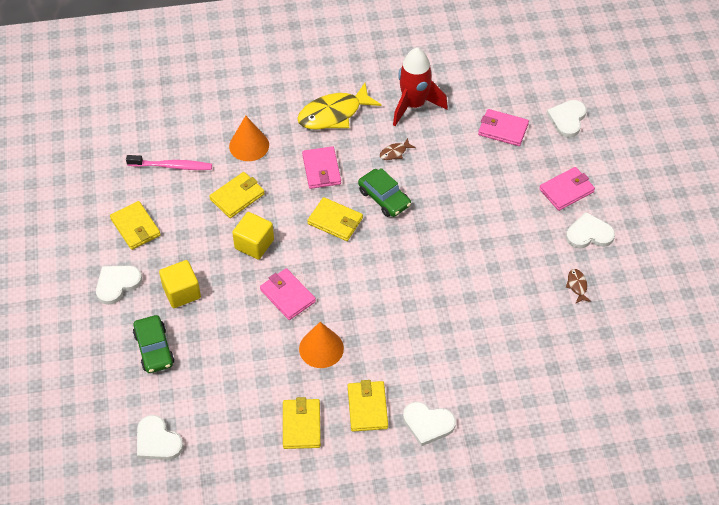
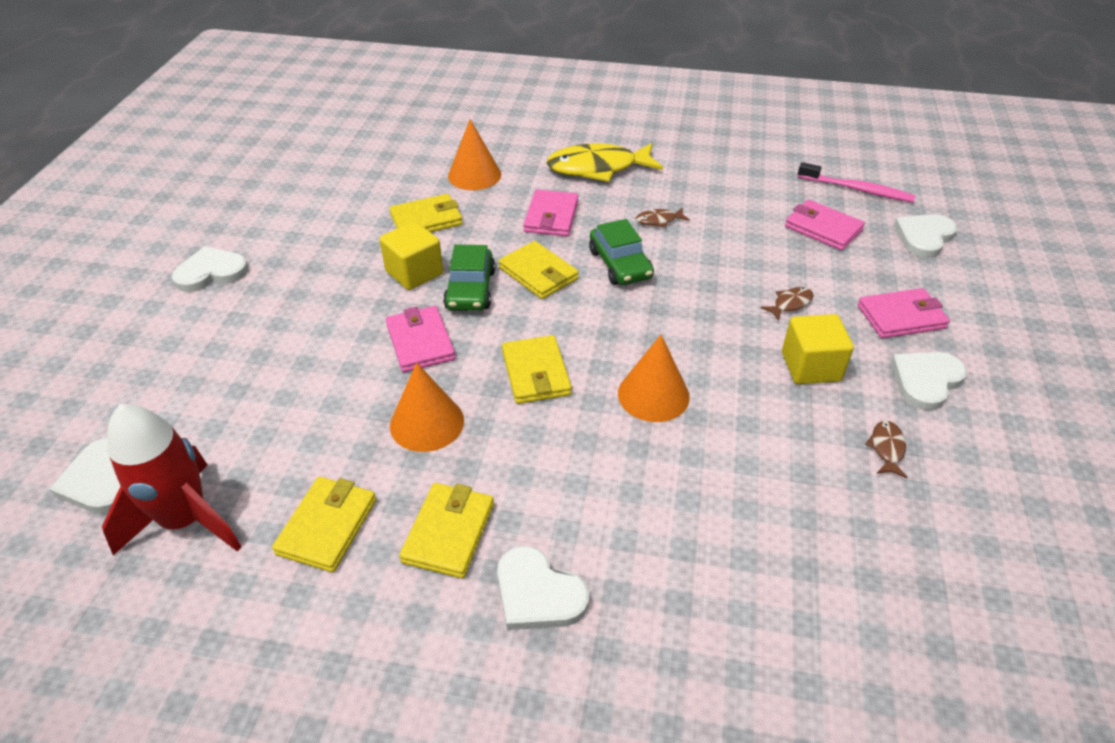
camera: 20 degrees right, 10 degrees down
(135, 227) = (281, 221): yellow wallet -> yellow wallet (536, 373)
(154, 349) = (196, 357): green car -> green car (470, 289)
(172, 166) = (369, 174): pink toothbrush -> pink toothbrush (857, 189)
(181, 292) = (283, 301): yellow cube -> yellow cube (810, 367)
(414, 105) = (707, 180): red rocket -> red rocket (186, 520)
(441, 290) = (653, 395): none -> orange cone
(499, 199) = (790, 304): none -> brown fish
(589, 234) = (925, 381): white heart -> white heart turned 60 degrees counterclockwise

